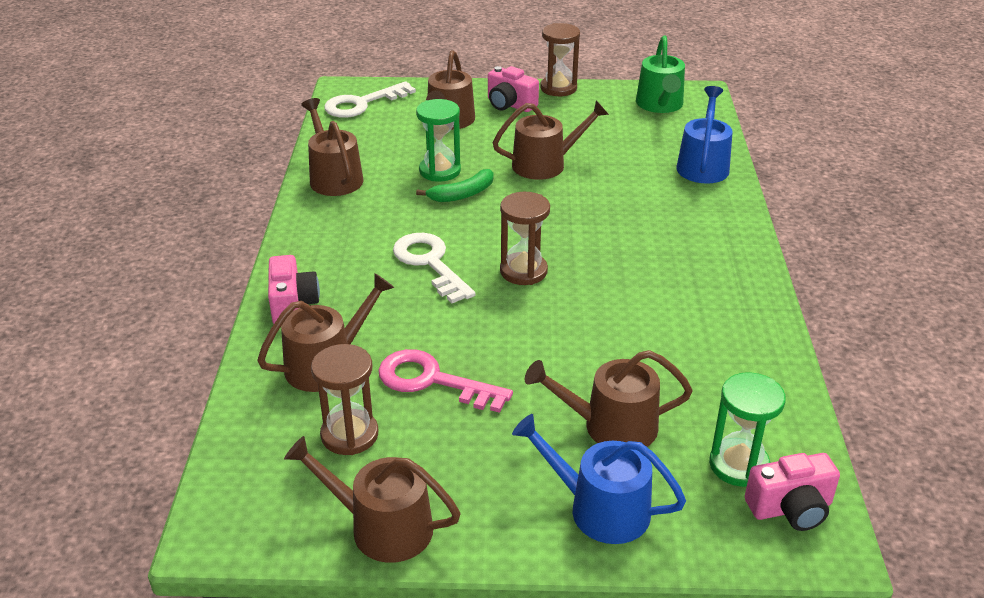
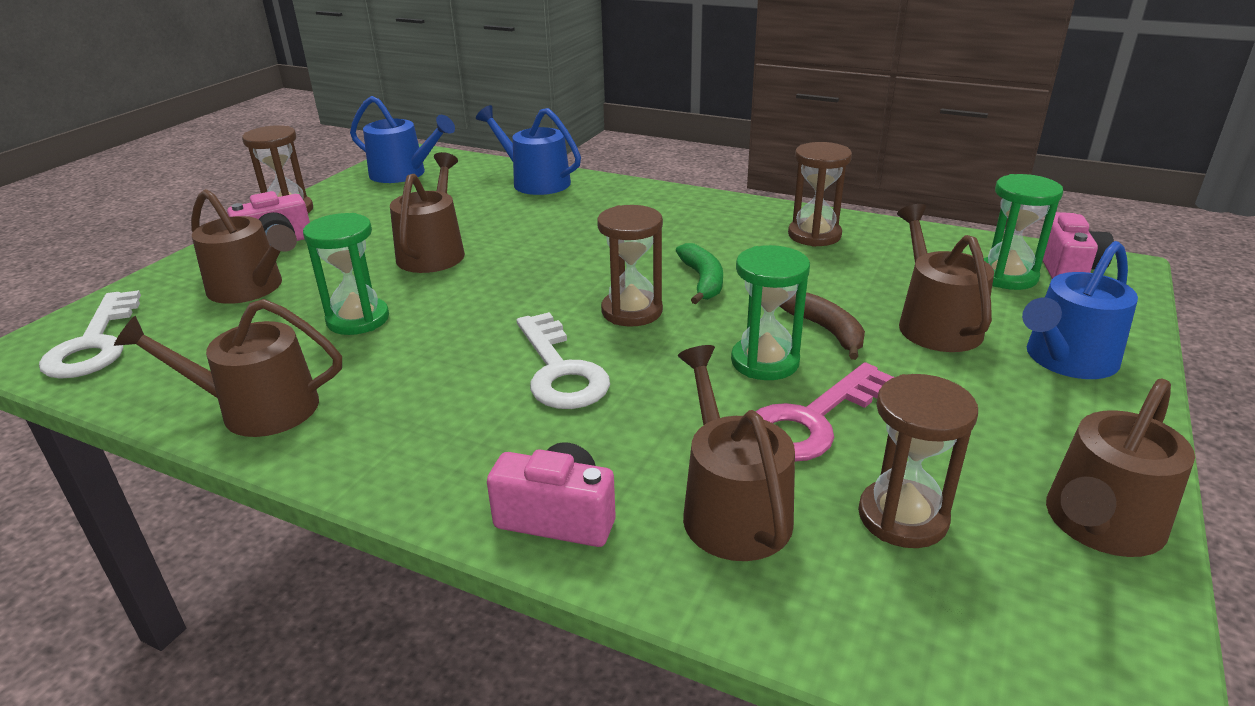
camera: 65 degrees left, 5 degrees down
(430, 263) = (560, 370): white key -> white key turned 105 degrees counterclockwise
(462, 194) = (431, 315): green banana -> green banana (703, 281)
(494, 346) = (765, 362): none -> green hourglass
(559, 368) = (825, 330): none -> brown banana
(611, 426) = (935, 323): brown watering can -> brown watering can turned 150 degrees clockwise
(660, 105) = (403, 174): green watering can -> blue watering can
(728, 334) = (814, 235): none -> brown hourglass

